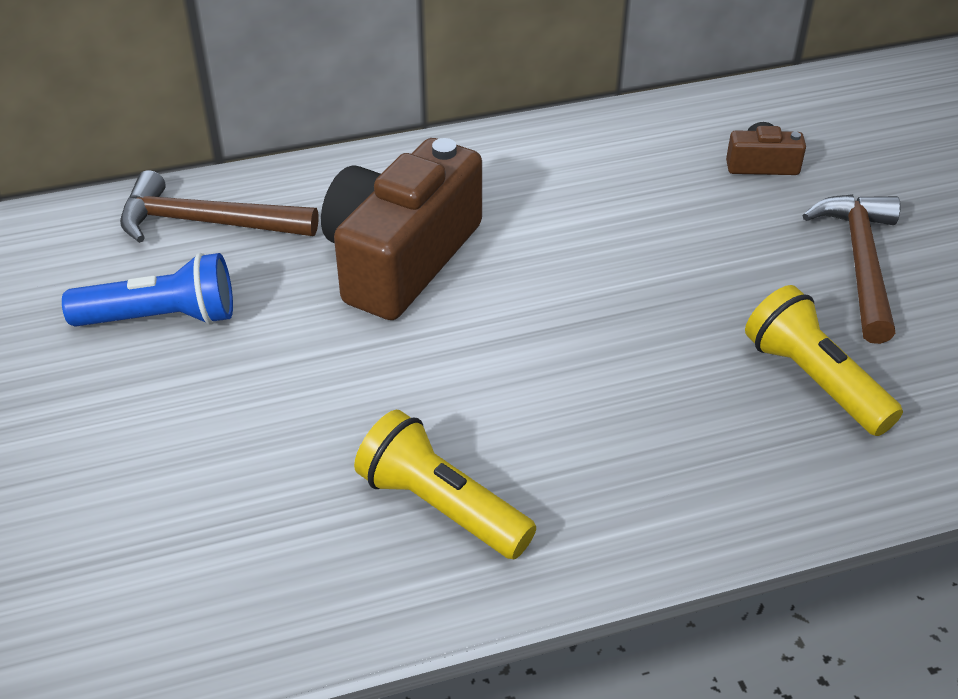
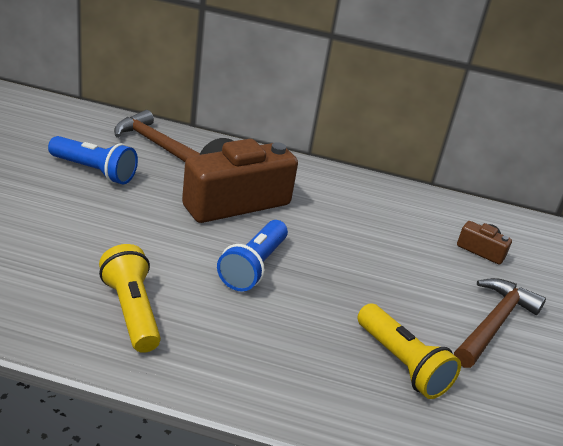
camera: 25 degrees right, 10 degrees down
(525, 347) = (253, 267): none -> blue flashlight
(814, 380) = (402, 363): yellow flashlight -> yellow flashlight turned 150 degrees clockwise

